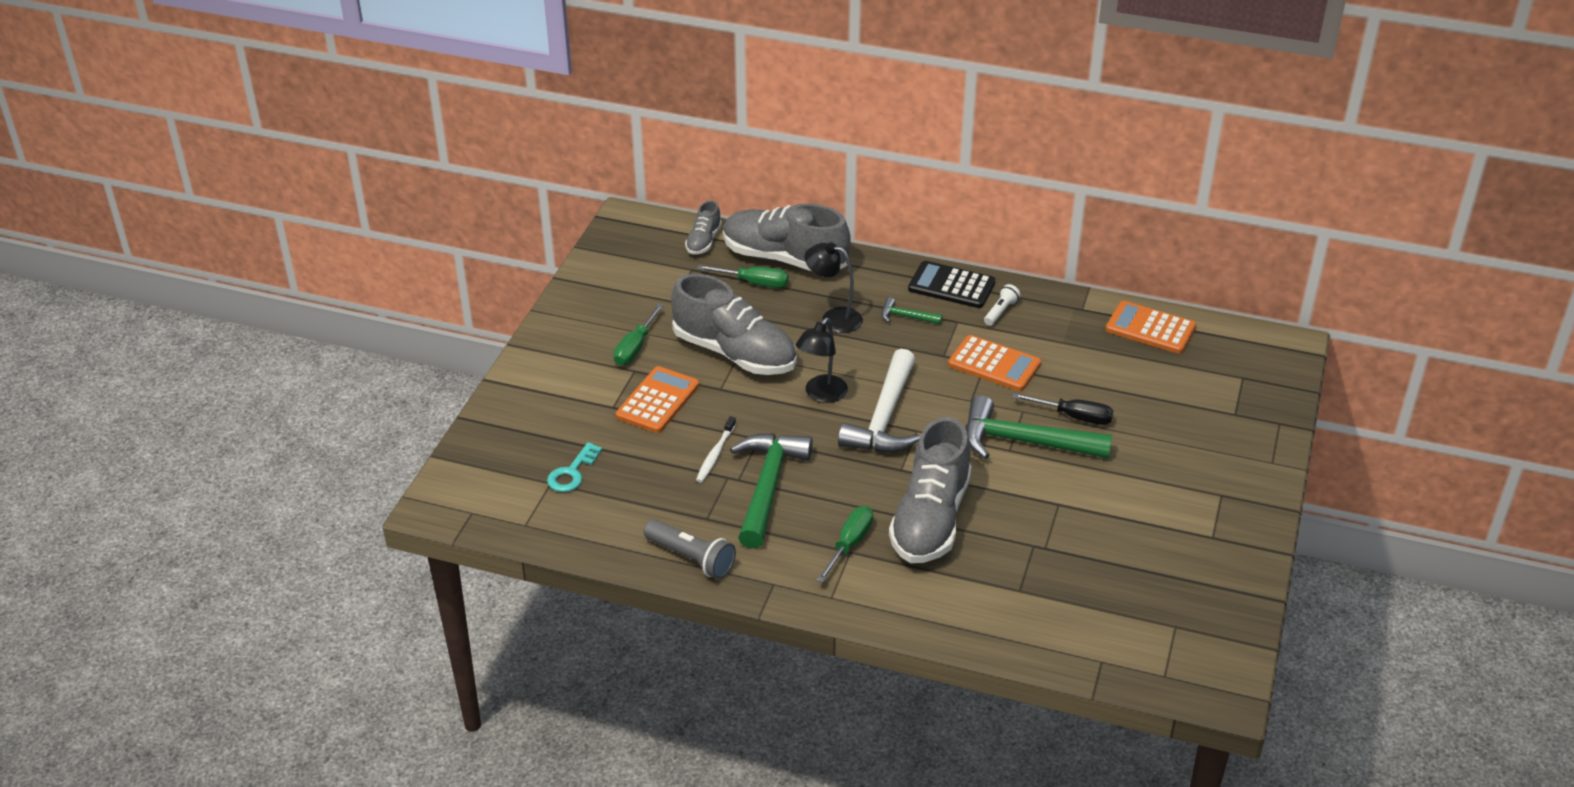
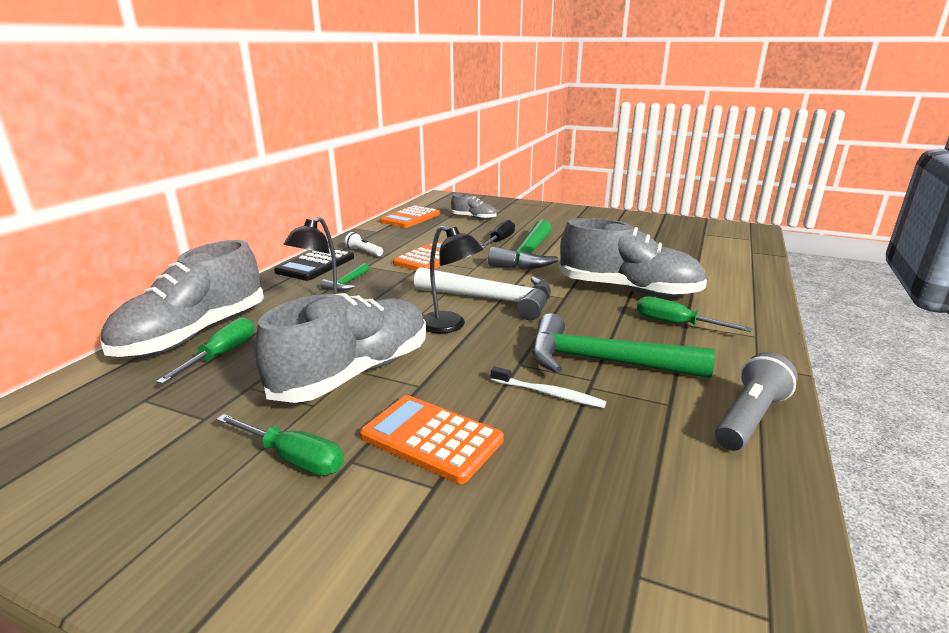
camera: 85 degrees left, 15 degrees down
(572, 473) = (604, 541): turquoise key -> none
(703, 241) = (89, 388): grey shoe -> grey shoe (474, 218)

